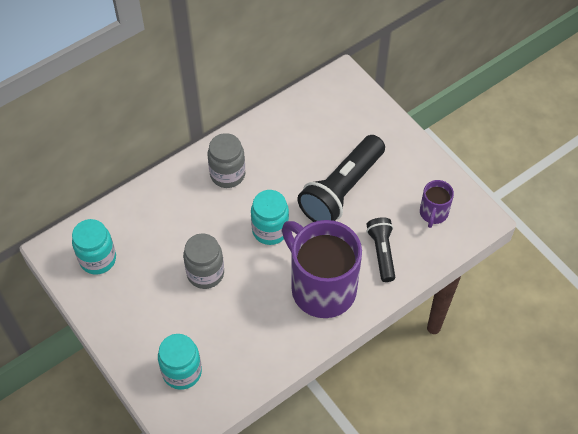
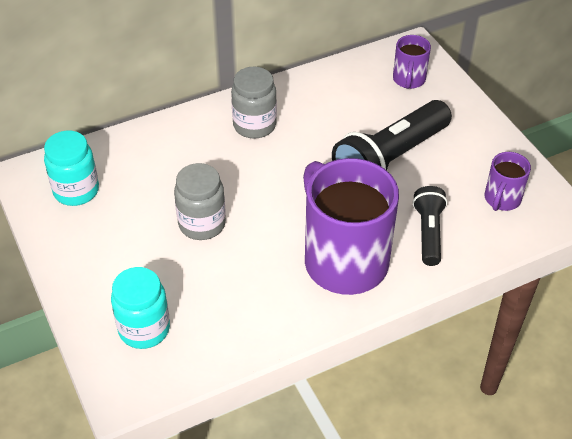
camera: 10 degrees right, 10 degrees down
(270, 230) = (292, 189): turquoise jar -> none
(344, 111) = (409, 80): none -> purple mug

